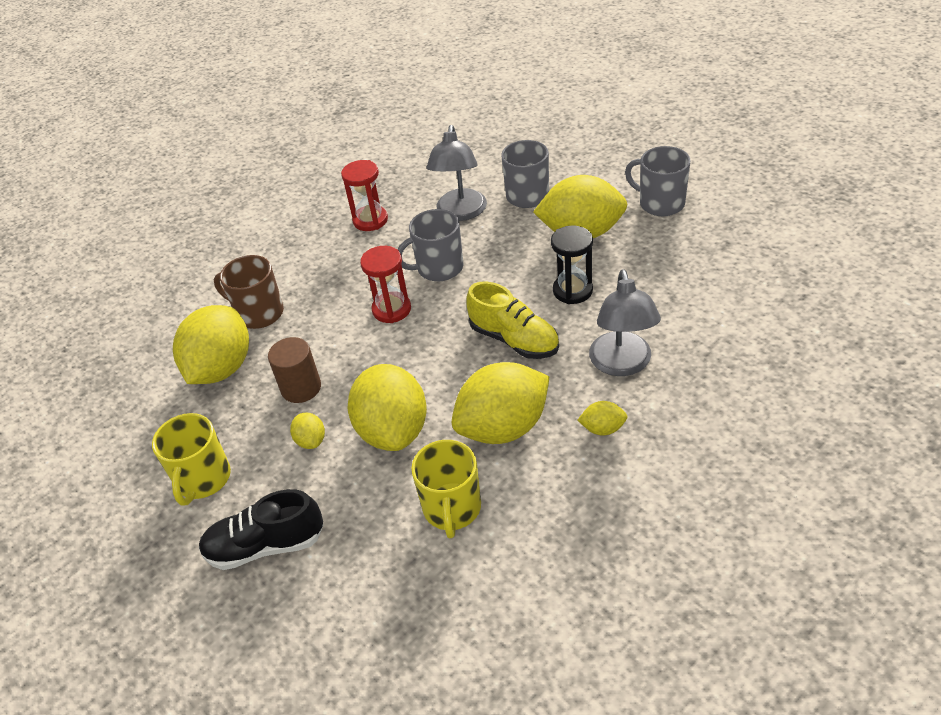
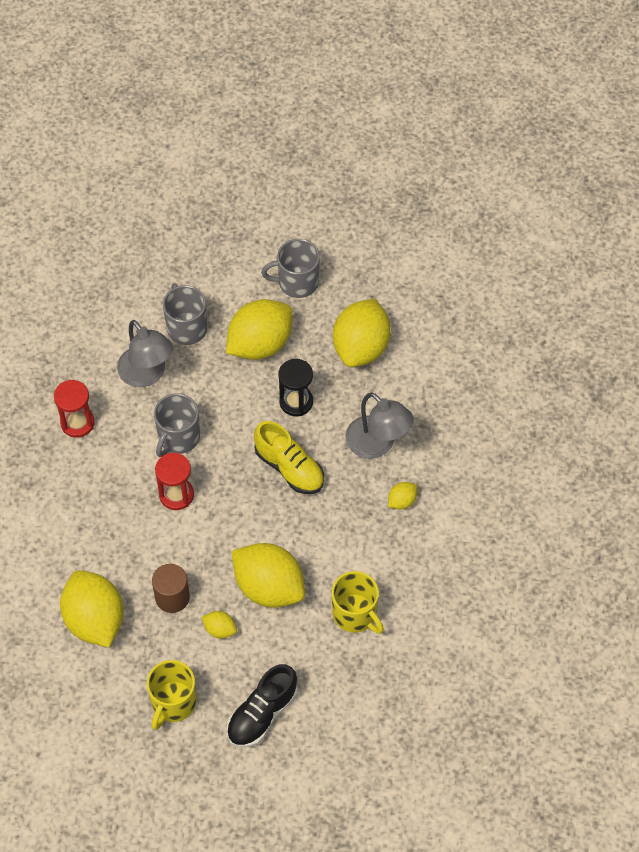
camera: 45 degrees left, 15 degrees up
(203, 479) = (173, 703): yellow mug -> yellow mug turned 60 degrees clockwise
(259, 313) = (74, 559): brown mug -> none
(503, 427) = (339, 539): yellow lemon -> yellow lemon (361, 347)
(514, 340) = (289, 468): yellow shoe -> yellow shoe turned 45 degrees clockwise

